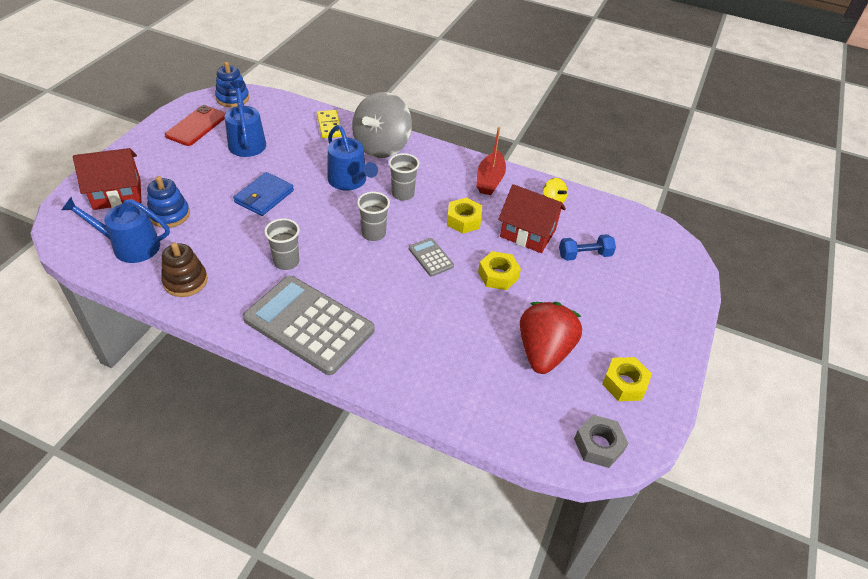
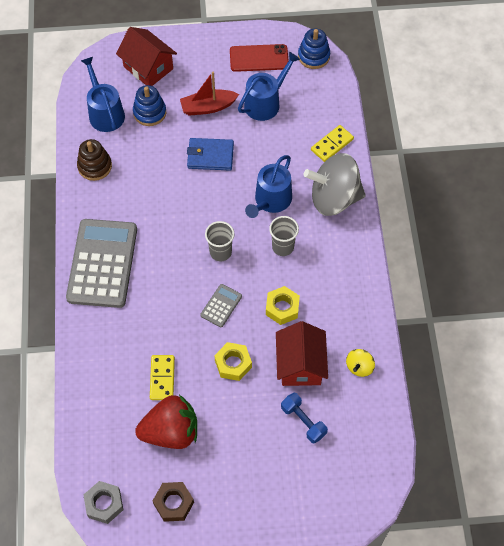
camera: 65 degrees right, 15 degrees up
(286, 262) = (152, 213): grey cup -> none
(479, 333) = (162, 378): none -> yellow domino
(489, 180) = (351, 303): red boat -> red boat (208, 107)
(624, 383) = (173, 503): yellow nut -> brown nut

